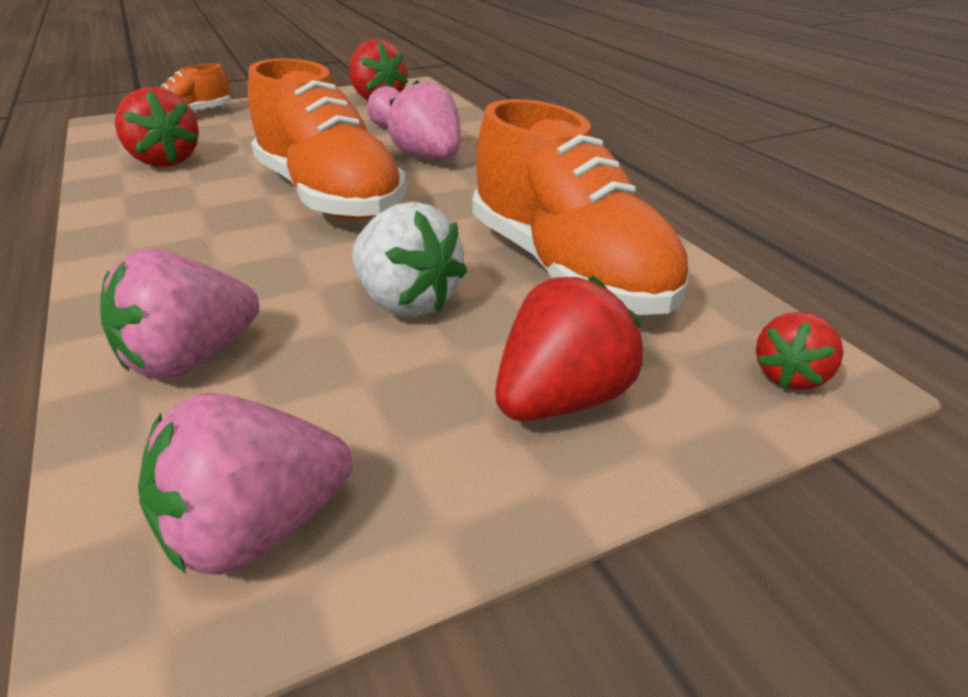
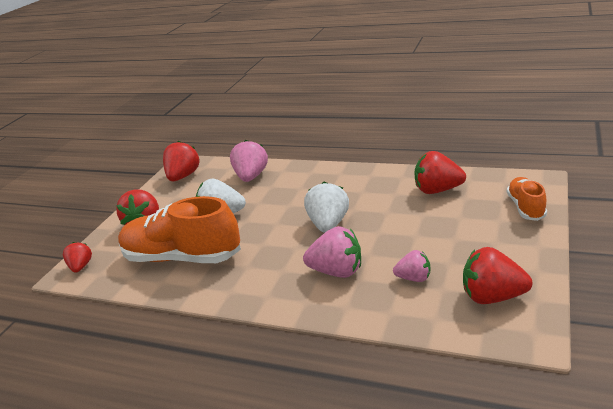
camera: 140 degrees right, 5 degrees down
(256, 529) = (183, 176): pink strawberry -> red strawberry
(329, 196) = (328, 224): orange shoe -> white strawberry

